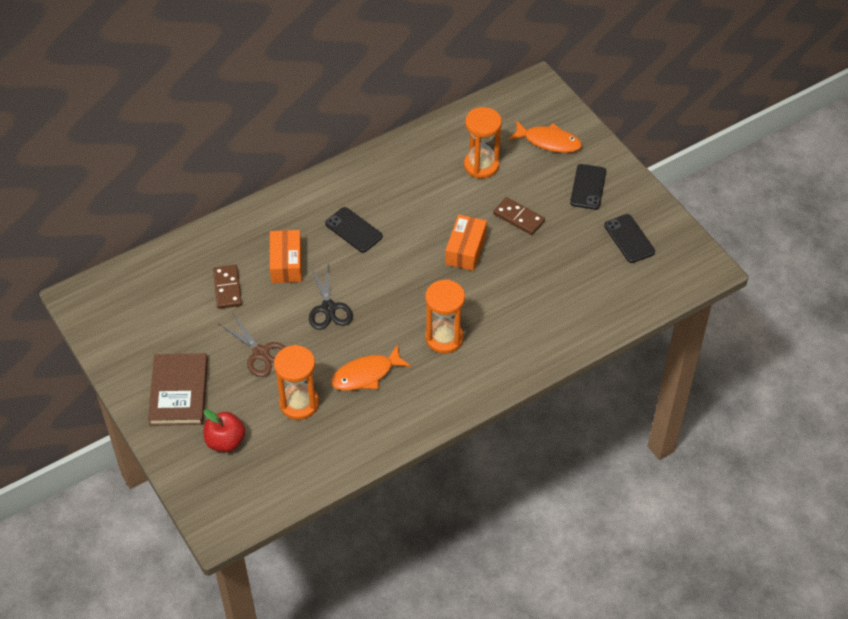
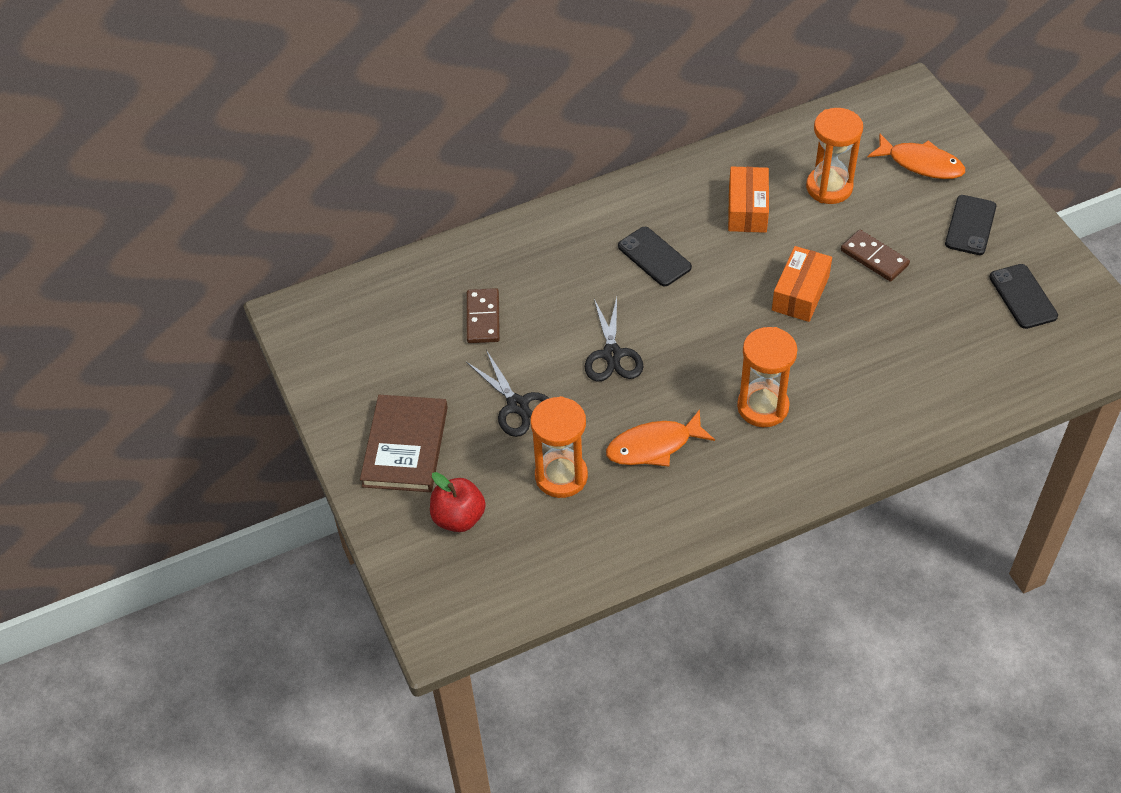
camera: 10 degrees right, 0 degrees up
(261, 353) = (517, 405): brown scissors -> black scissors
(286, 263) = (562, 292): orange box -> orange box (747, 209)

